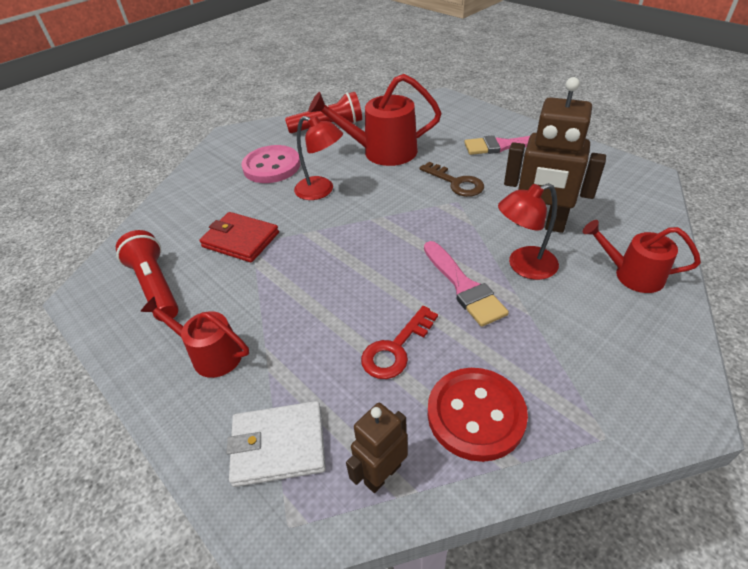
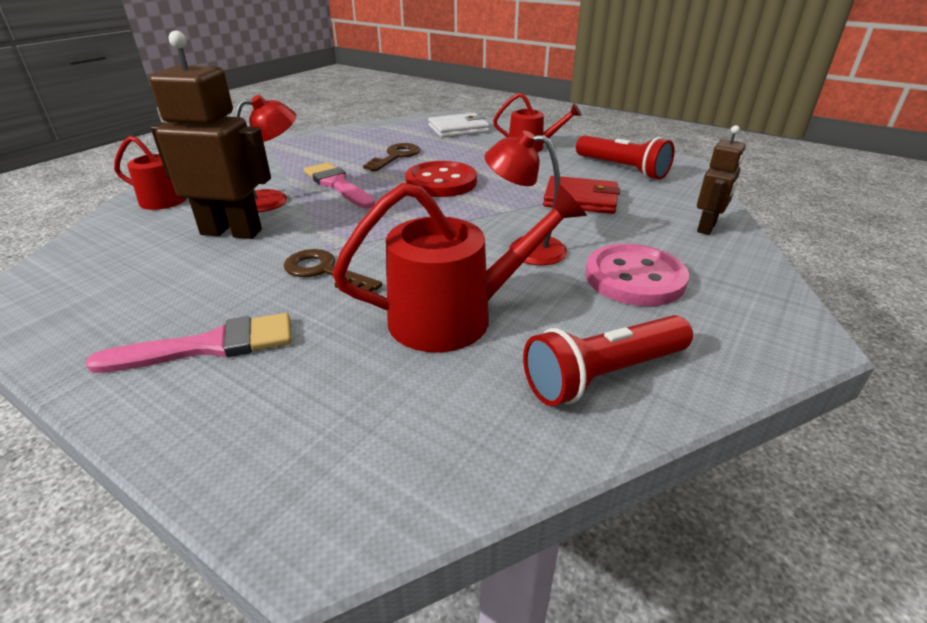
camera: 165 degrees right, 10 degrees down
(382, 474) = (397, 127): brown robot -> brown robot (707, 227)
(396, 348) = (395, 157): red key -> brown key
(475, 415) = (342, 142): red button -> red button (441, 182)

